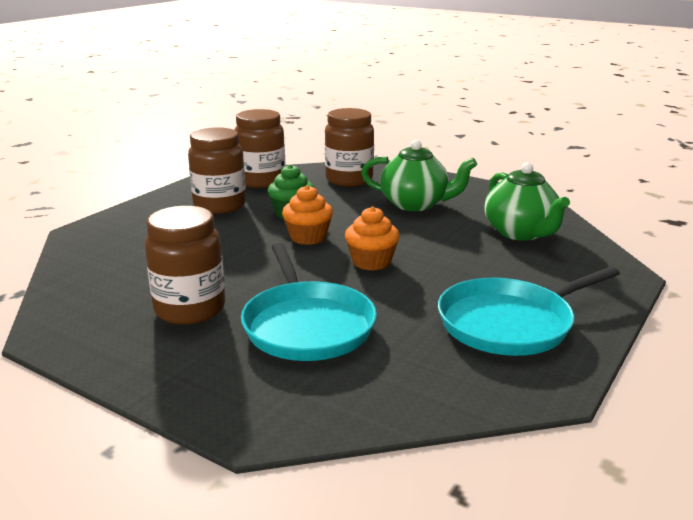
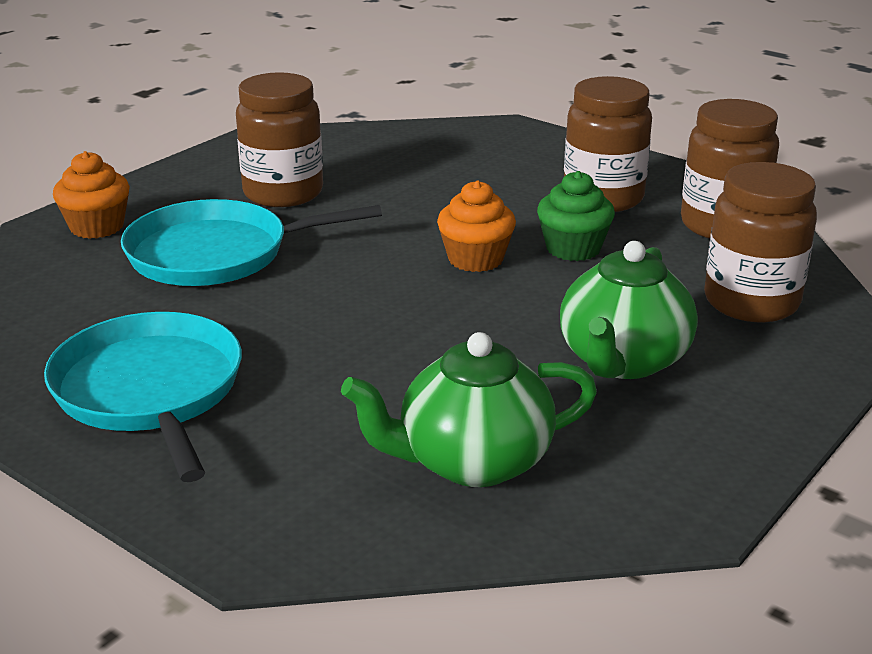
camera: 95 degrees right, 5 degrees up
(371, 262) = (378, 302): orange cupcake -> orange cupcake (97, 227)

